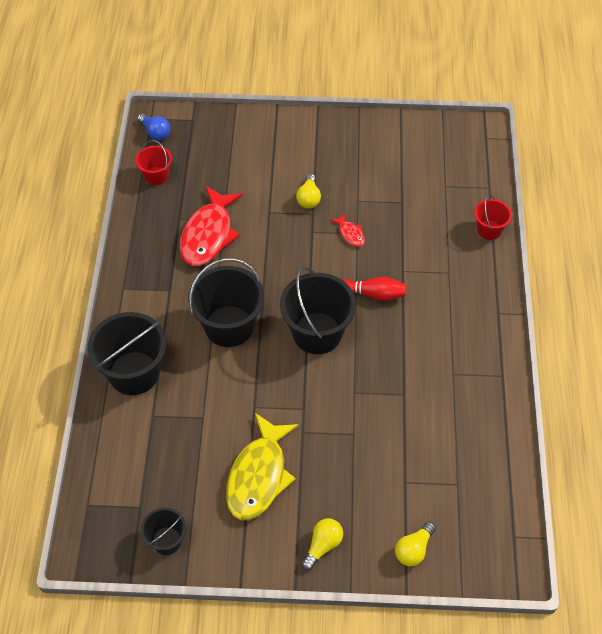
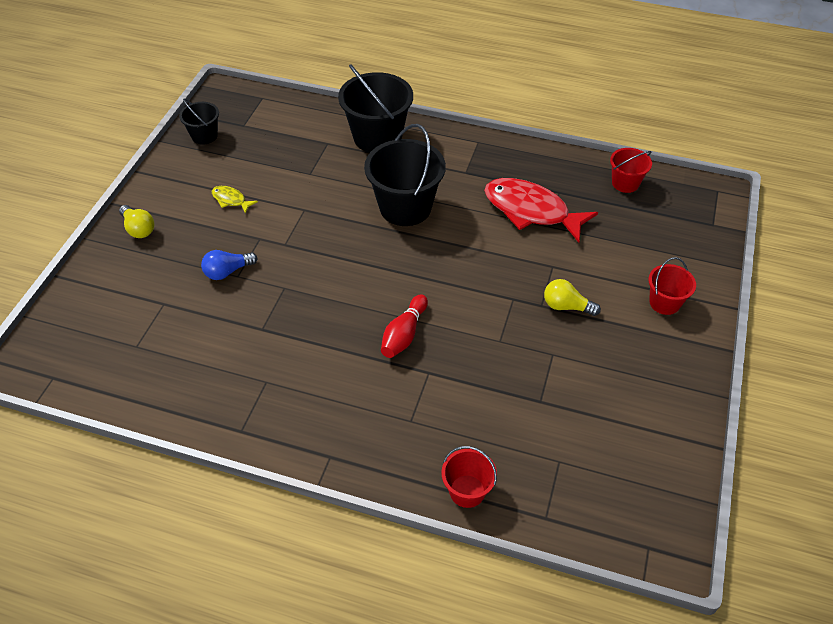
camera: 105 degrees right, 5 degrees down
(155, 133) = (693, 191): blue light bulb -> blue light bulb (227, 272)
(259, 476) = (231, 200): yellow fish -> yellow fish, size x0.44
(285, 143) = (664, 302): none -> red bucket
(317, 333) = (370, 273): black bucket -> none
(350, 234) = (500, 334): red fish -> none
(413, 549) = (93, 292): yellow light bulb -> none

